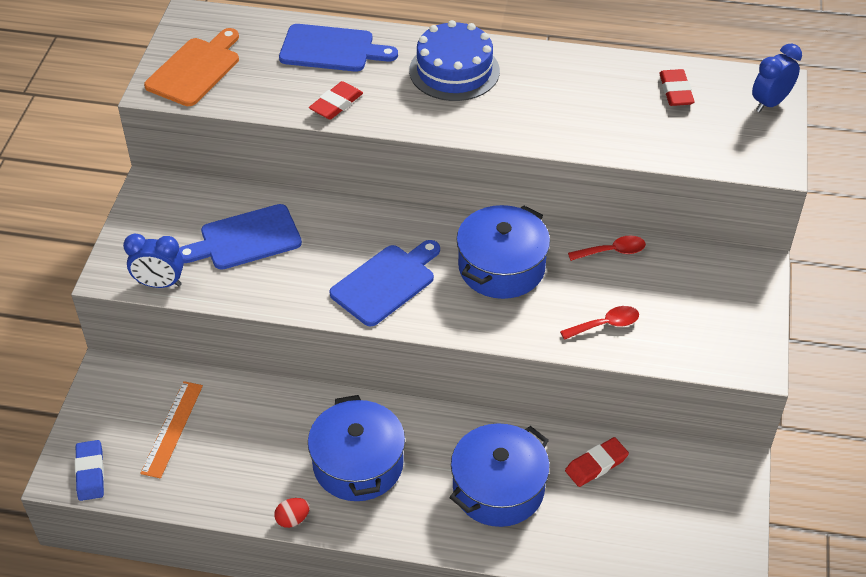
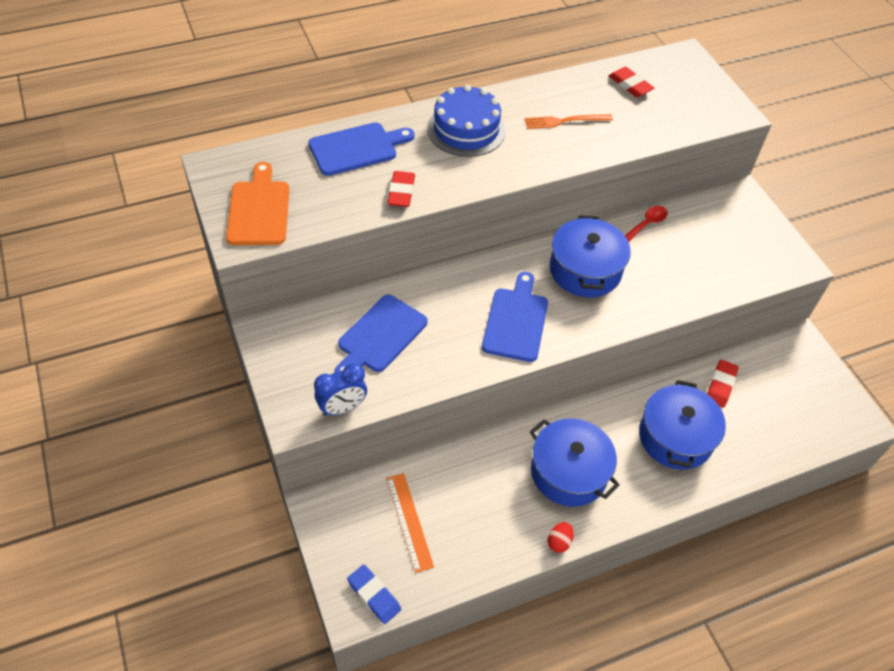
camera: 35 degrees left, 5 degrees up
(565, 100) = (565, 121): none -> orange fork
(605, 325) = (688, 280): red spoon -> none
(770, 103) = (695, 70): blue clock -> none

